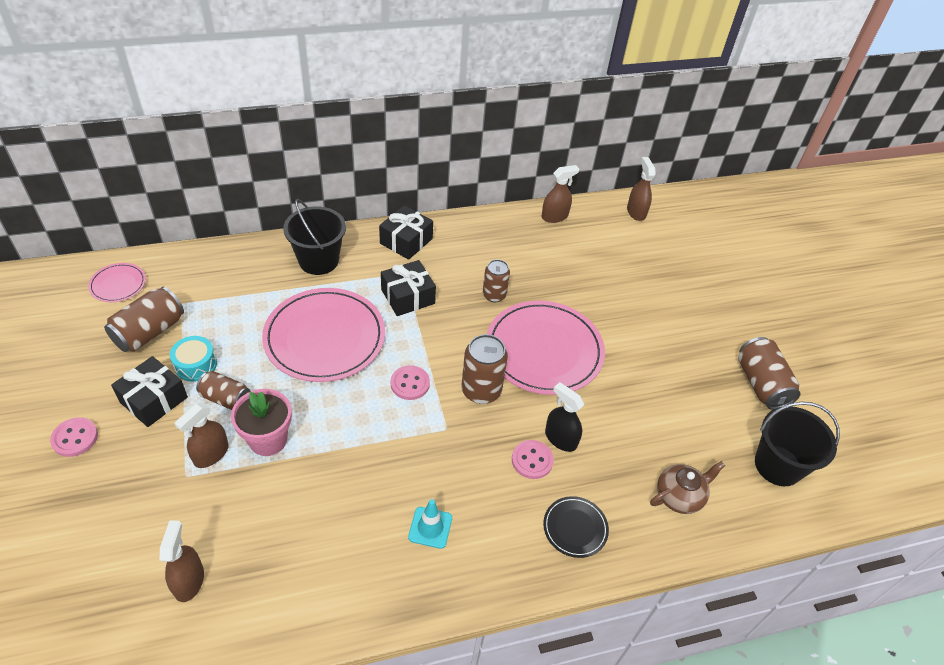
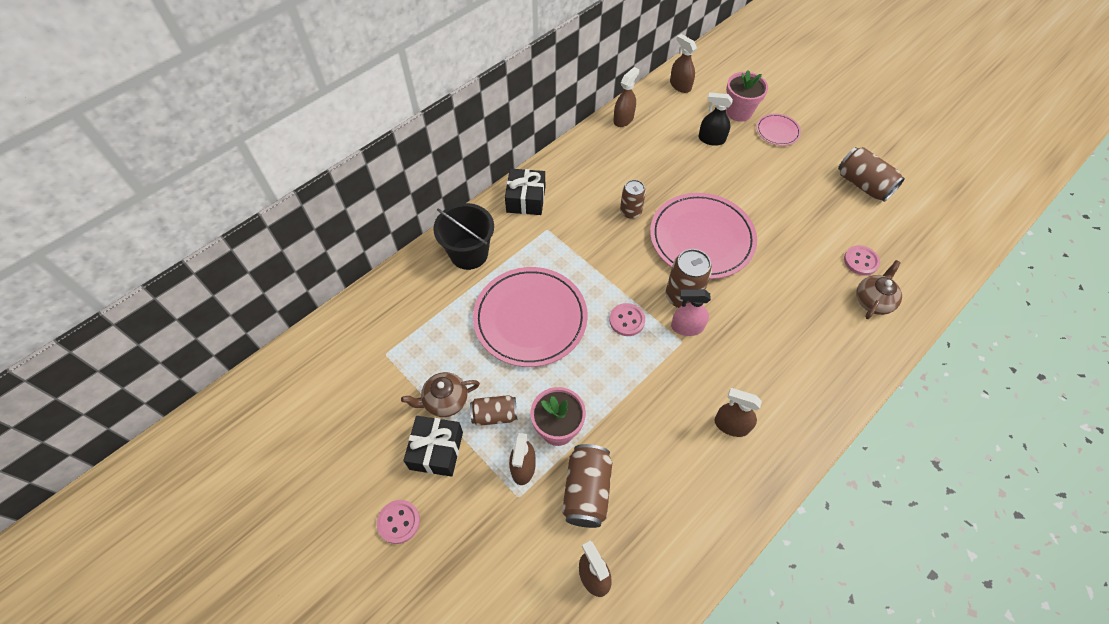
camera: 25 degrees left, 10 degrees up
(118, 284) = (312, 367): pink plate -> pink plate (777, 131)
(149, 332) = (379, 394): brown can -> brown can (586, 491)
(195, 365) = (445, 400): turquoise drum -> brown teapot
(408, 296) = (566, 248): black gift -> none
(430, 527) = (731, 425): turquoise traffic cone -> brown spray bottle
(462, 419) = (687, 327): none -> pink spray bottle
(532, 460) = (759, 331): pink button -> pink button (861, 261)
(560, 438) = (766, 303): black spray bottle -> black spray bottle (711, 139)
(575, 528) = (826, 365): black plate -> none
(678, 259) = (739, 112): none -> pink flower pot
(778, 465) = (916, 241): black bucket -> none

